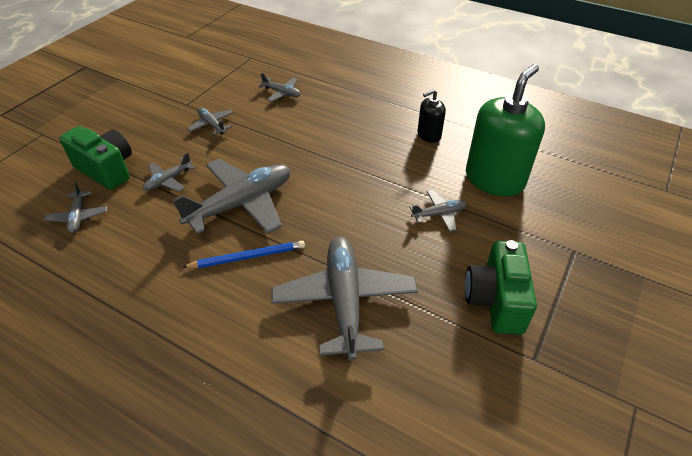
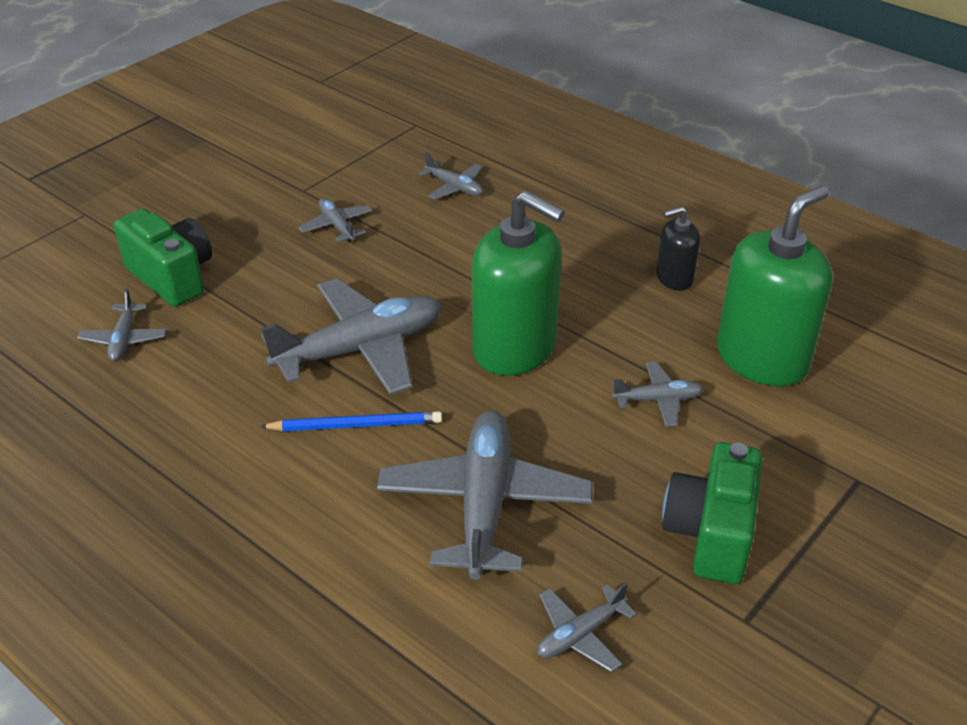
camera: 10 degrees right, 5 degrees down
(168, 180) = (259, 302): grey plane -> grey plane (580, 634)
(341, 191) = (515, 348): none -> green soap dispenser

